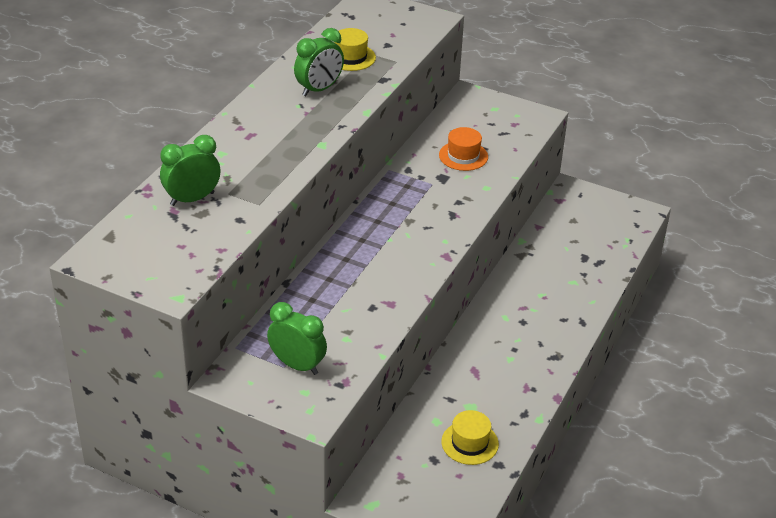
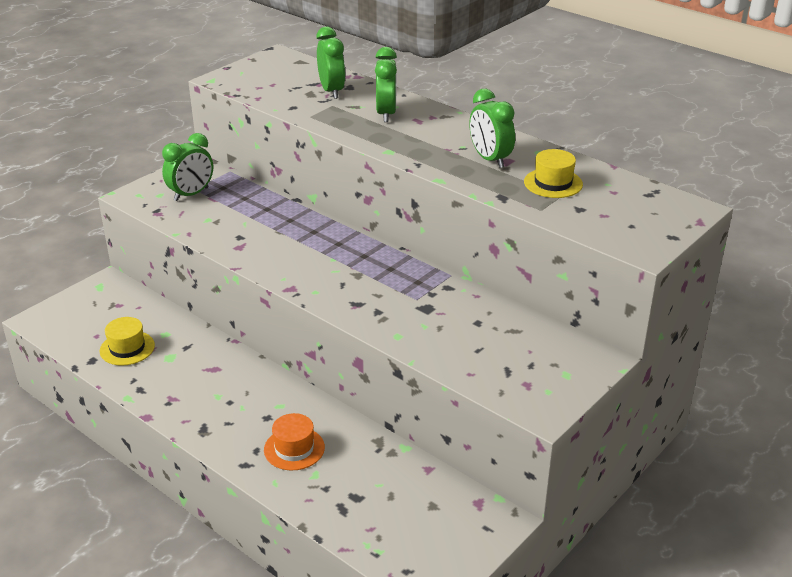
camera: 105 degrees right, 5 degrees down
(240, 155) = (386, 114): none -> green clock
(463, 156) = (464, 330): orange hat -> orange hat (294, 448)

